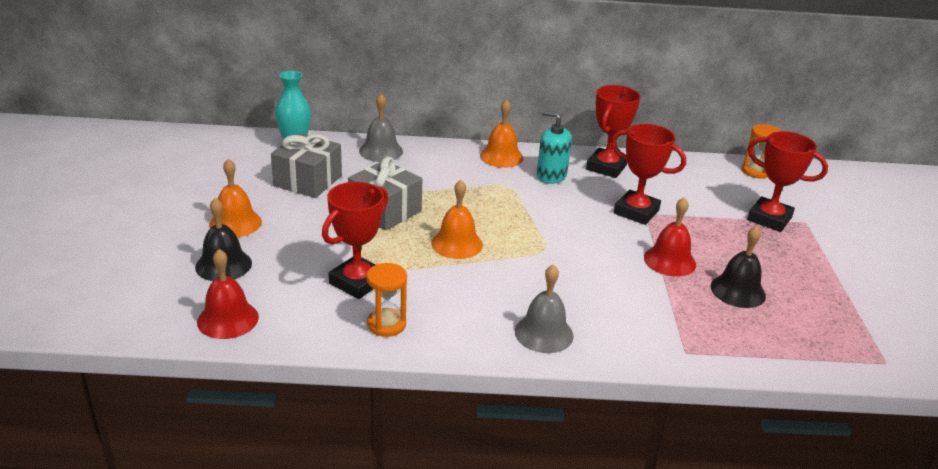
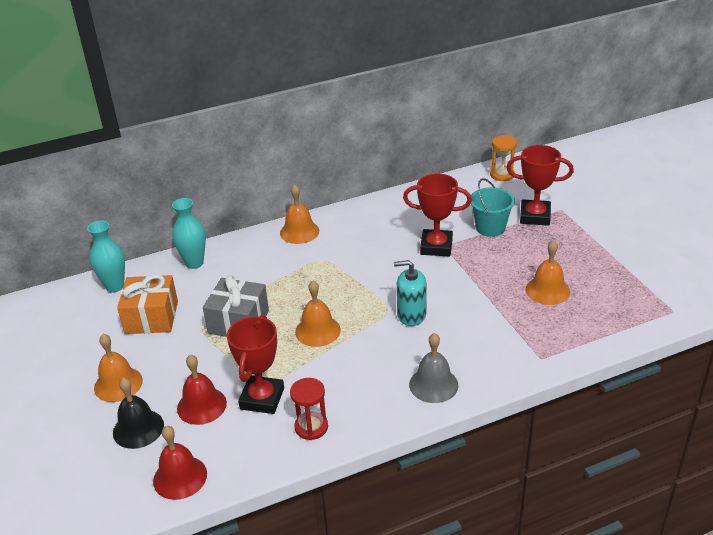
camera: 20 degrees left, 5 degrees up
(308, 181) = (151, 317): grey gift -> orange gift
(381, 151) = (194, 263): grey bell -> turquoise vase
(386, 324) = (311, 427): orange hourglass -> red hourglass
(551, 176) = (351, 236): turquoise soap dispenser -> turquoise soap dispenser (411, 315)
(606, 167) = (389, 212): red trophy -> none
(669, 261) = (486, 283): red bell -> red bell (201, 405)
(709, 213) = (490, 228): none -> turquoise bucket
(738, 291) = (547, 290): black bell -> orange bell

